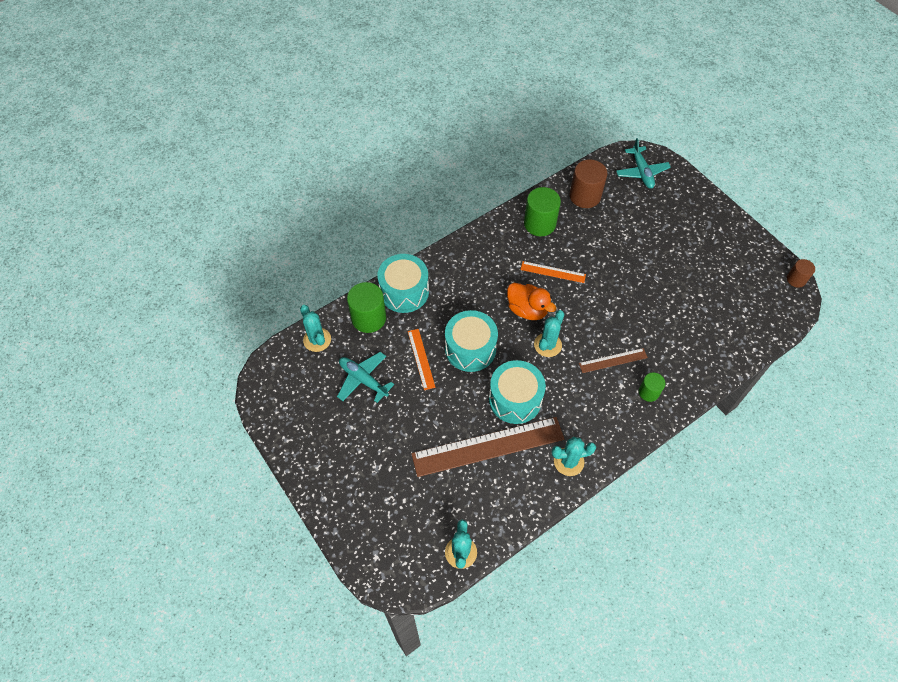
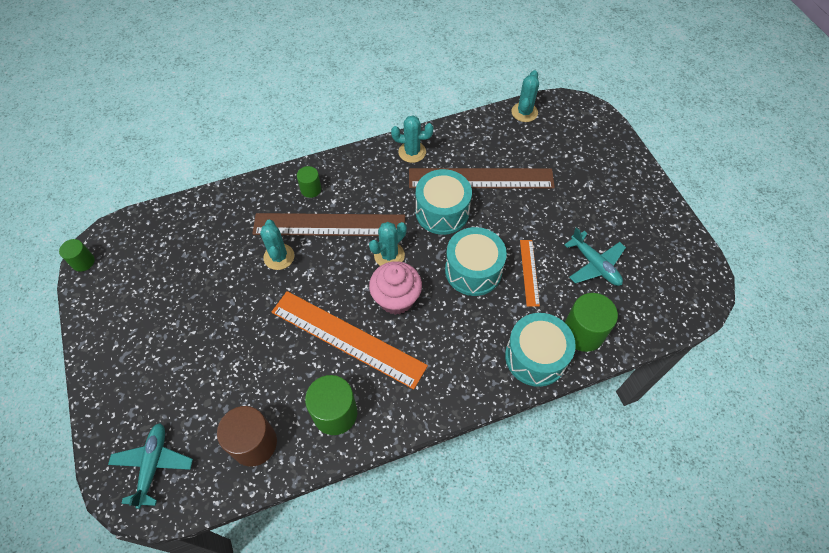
camera: 165 degrees left, 0 degrees up
(317, 340) = (645, 320): turquoise cactus -> turquoise cactus (279, 257)
(527, 310) = (396, 299): orange duck -> pink cupcake
(553, 272) = (347, 338): orange ruler -> orange ruler, size x2.08
(613, 360) = (329, 225): brown ruler -> brown ruler, size x2.08
(796, 279) = (83, 262): brown cylinder -> green cylinder

